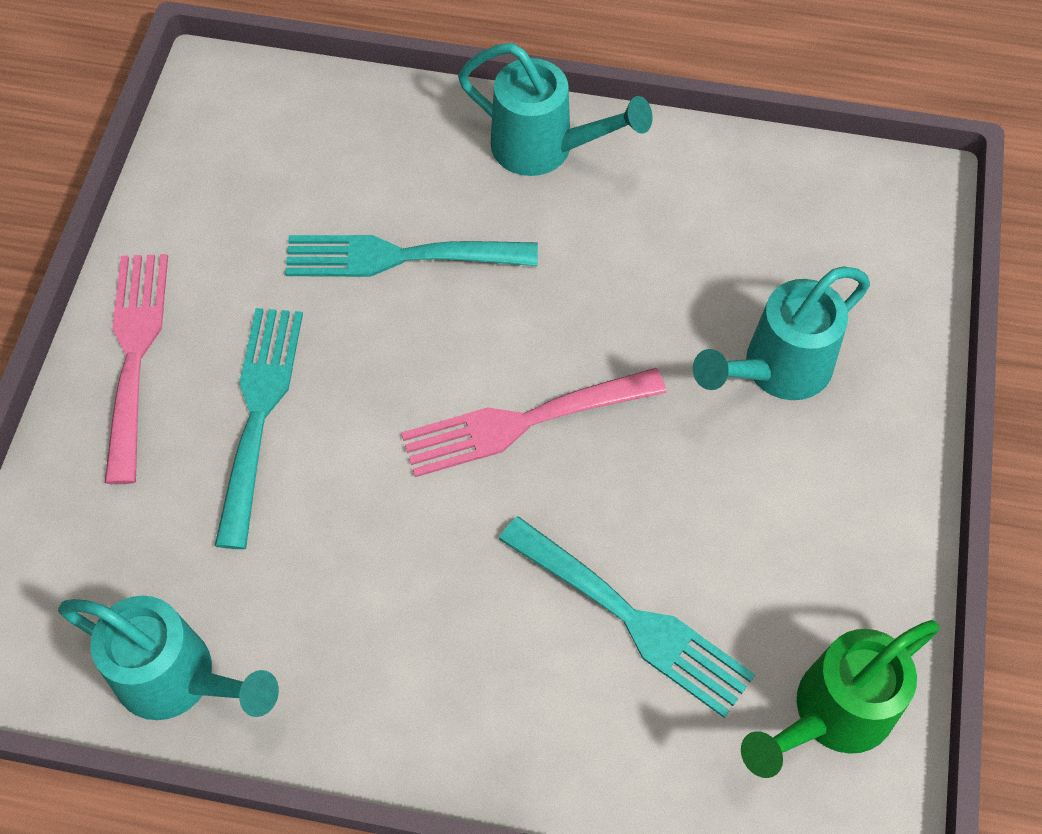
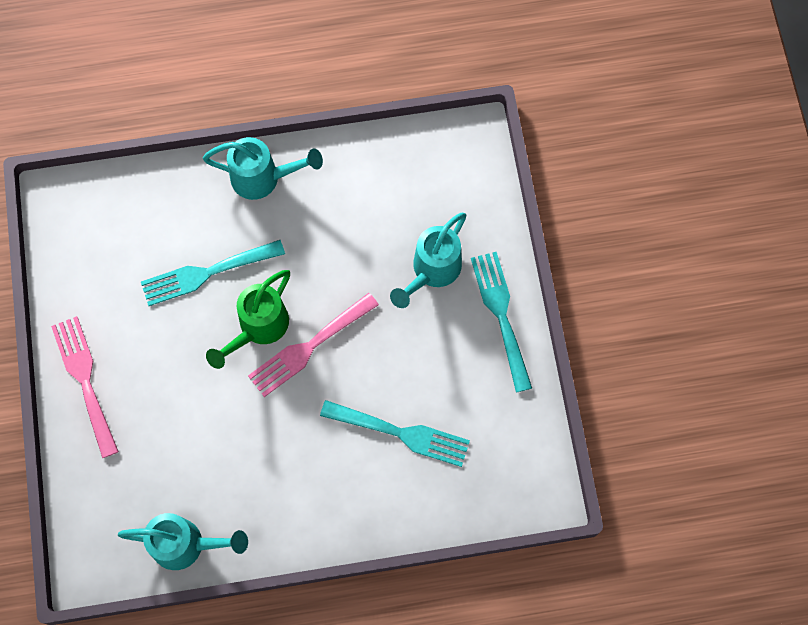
camera: 20 degrees left, 10 degrees up
(259, 412) = (167, 390): turquoise fork -> turquoise fork (501, 314)
(830, 716) = (511, 447): green watering can -> green watering can (258, 328)

